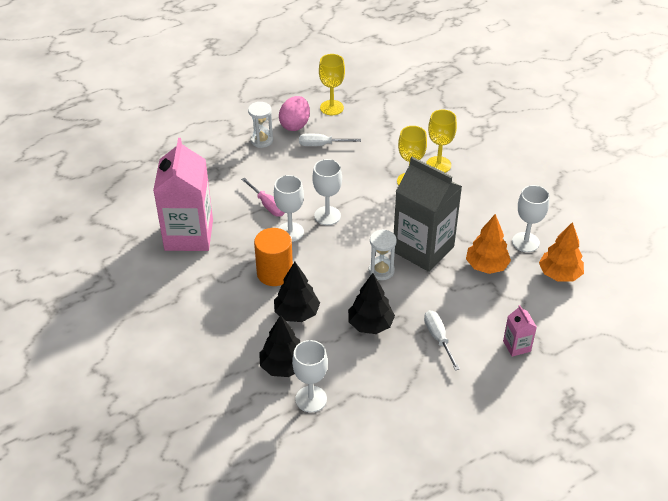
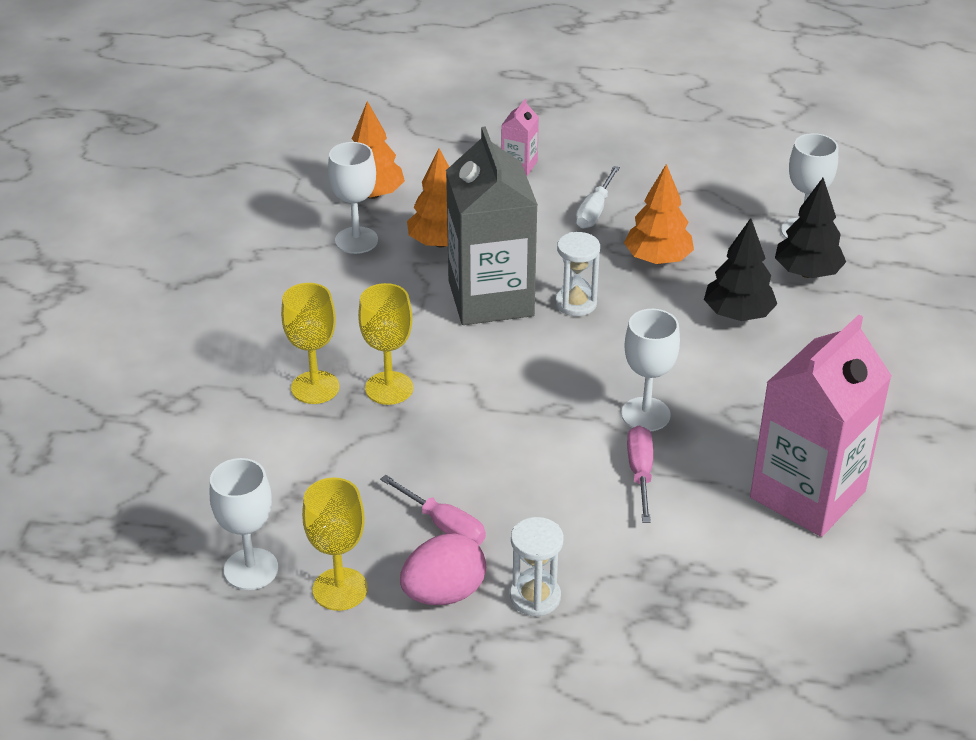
camera: 140 degrees left, 5 degrees down
(275, 273) = (722, 373): orange cylinder -> none
(321, 145) = (444, 525): white screwdriver -> pink screwdriver
(327, 215) = (566, 407): white goblet -> white goblet (251, 569)
(370, 324) = (657, 259): black tree -> orange tree

